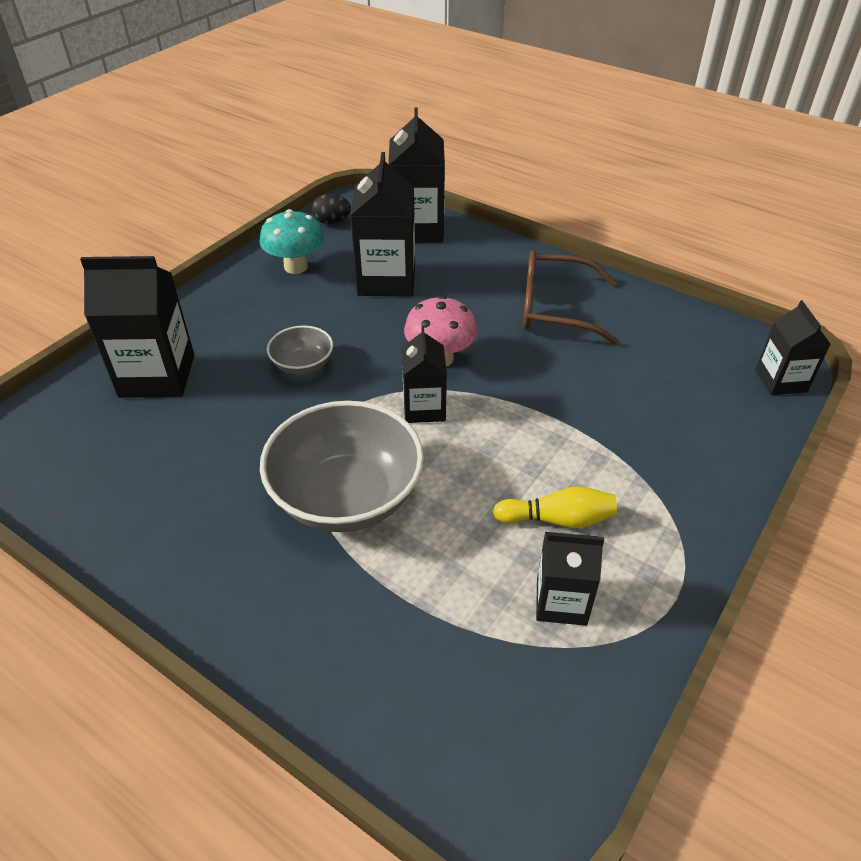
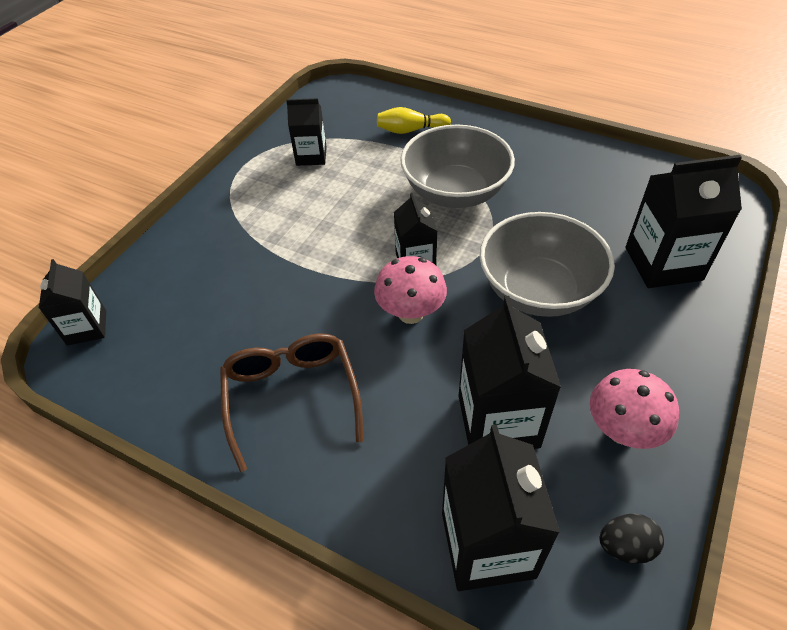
camera: 175 degrees right, 5 degrees up
(296, 267) = (622, 431): turquoise mushroom -> pink mushroom
(303, 365) = (538, 290): grey bowl -> grey bowl, size x2.03
(554, 309) = (291, 397): brown glasses -> brown glasses turned 105 degrees counterclockwise
(557, 519) = (309, 195): yellow bowling pin -> yellow bowling pin (410, 130)

